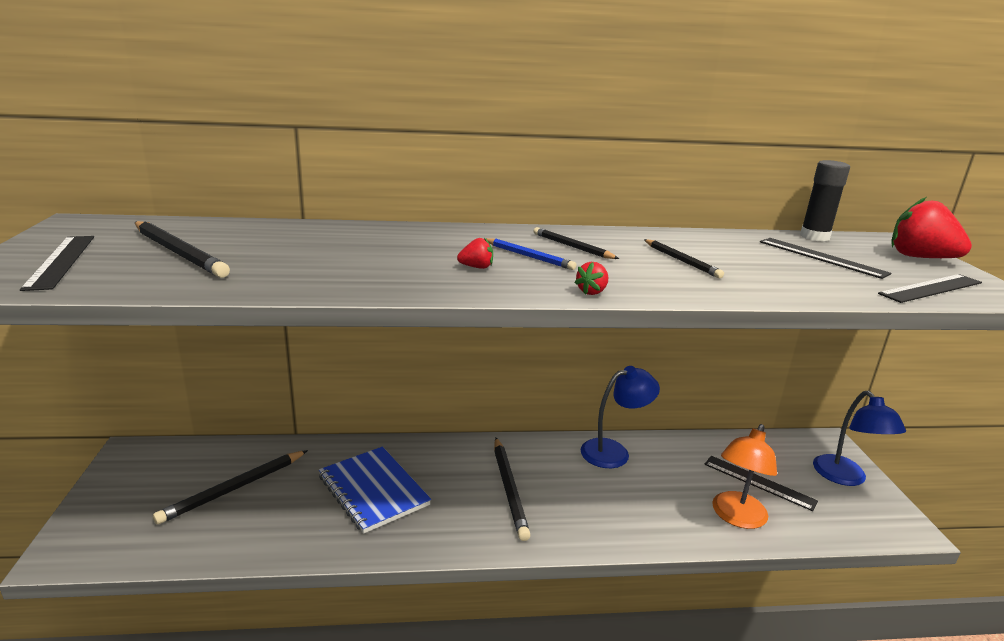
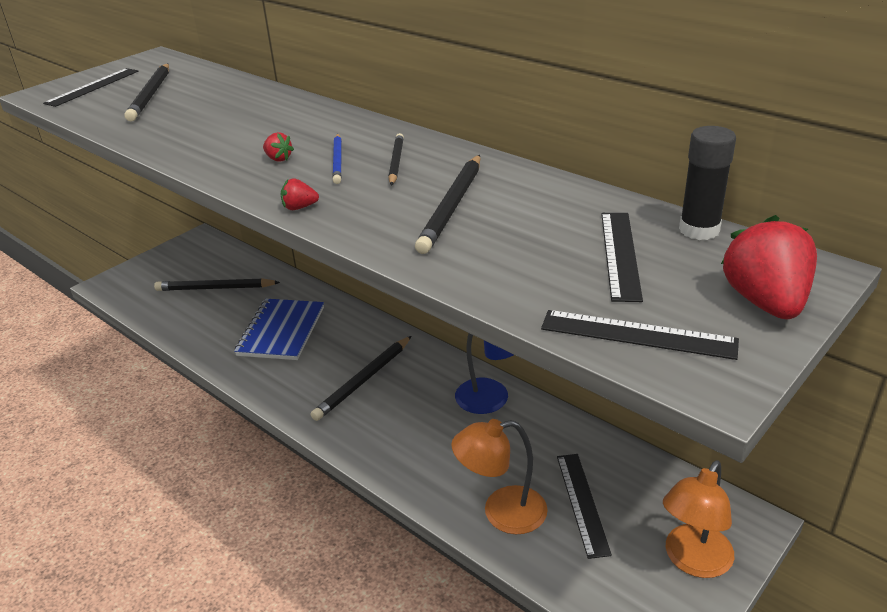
camera: 50 degrees right, 10 degrees up
(681, 261) = (452, 206): black pencil -> black pencil, size x1.61
(845, 478) = (693, 561): blue lamp -> orange lamp

